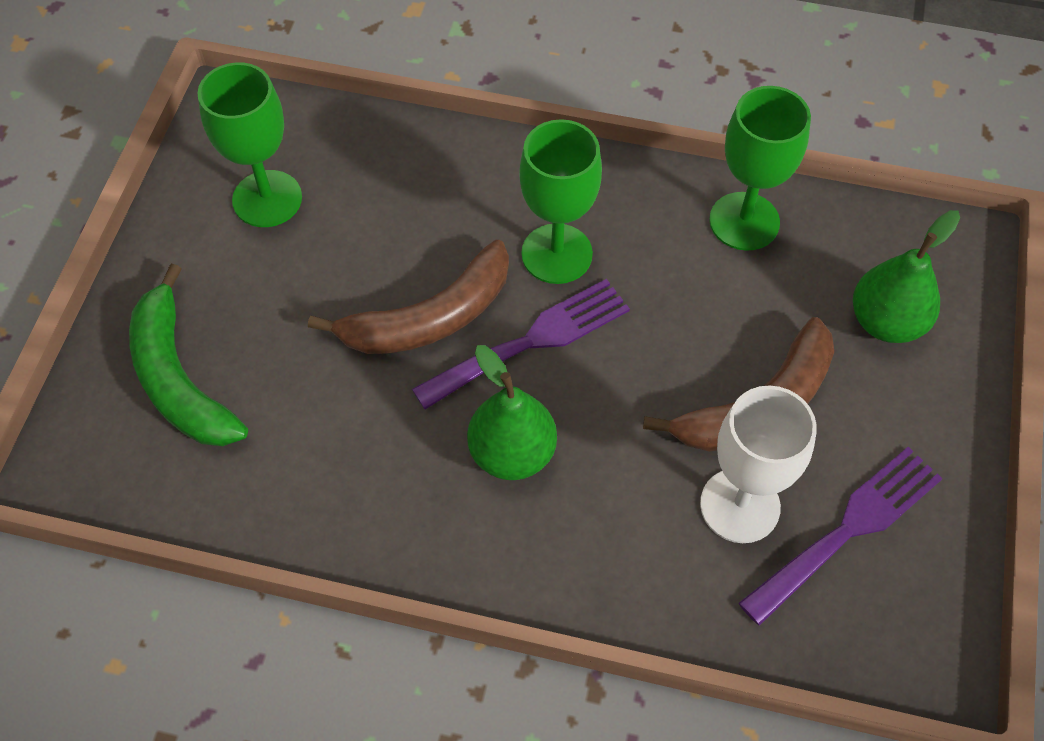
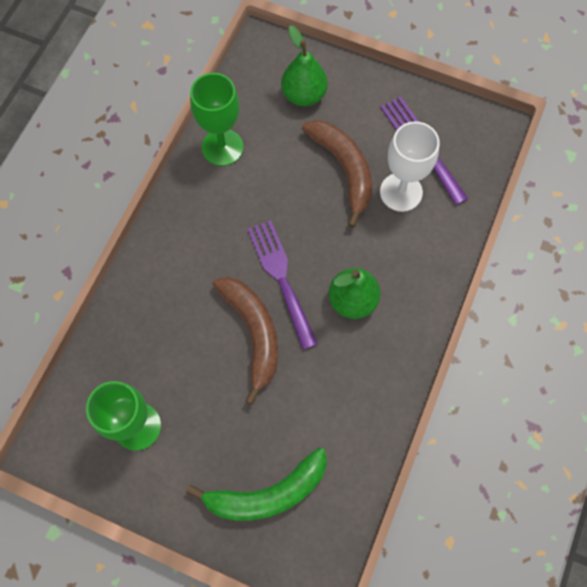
camera: 80 degrees left, 10 degrees up
(557, 254) = (222, 253): green goblet -> none

